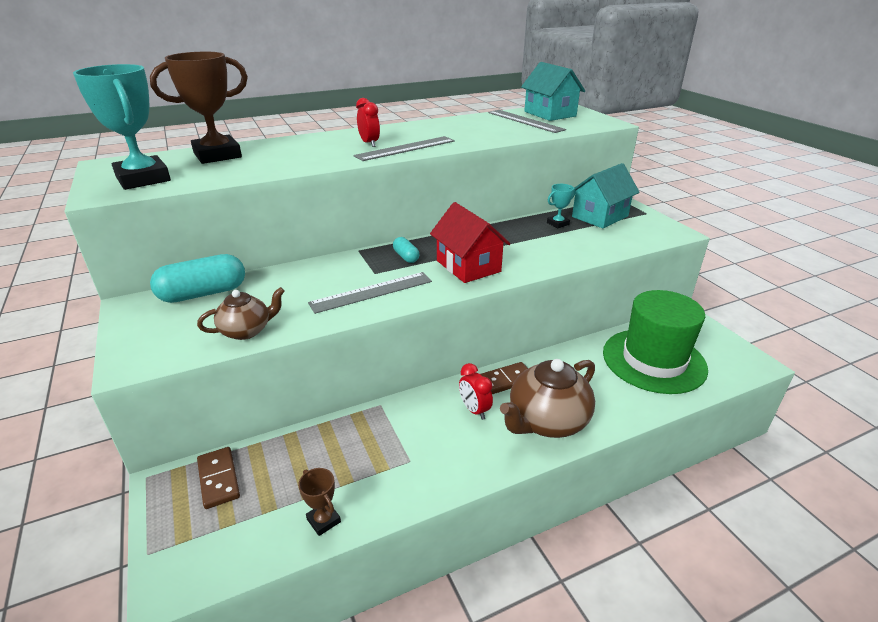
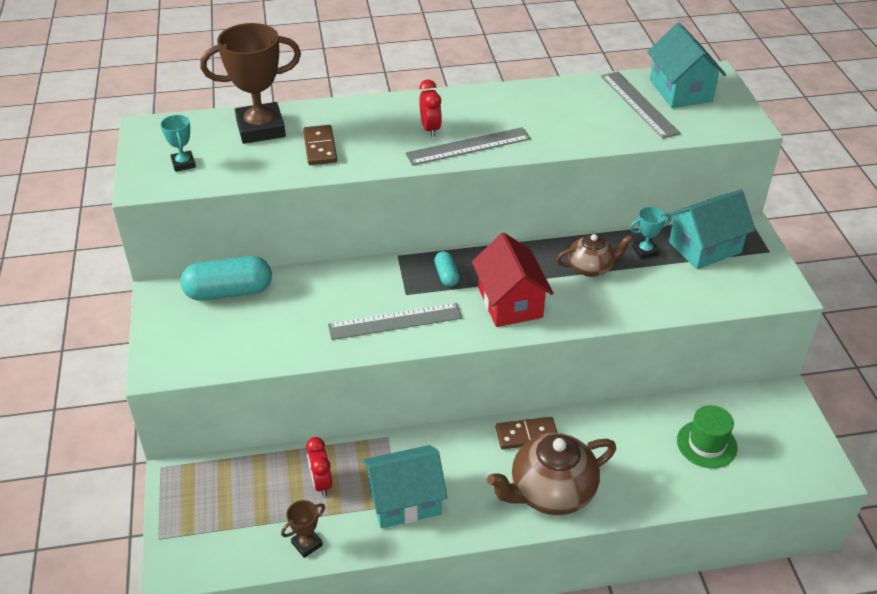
camera: 15 degrees right, 10 degrees up
(143, 179) = (183, 164): turquoise trophy -> turquoise trophy, size x0.47
(219, 479) = (223, 483): brown domino -> brown domino (320, 147)
(247, 330) = (264, 349): brown teapot -> brown teapot (591, 267)
(323, 520) = (307, 544): brown trophy -> brown trophy turned 75 degrees clockwise
(414, 456) = (405, 500): none -> turquoise house
(474, 410) = (481, 463): red clock -> red clock (321, 483)
(653, 360) = (706, 444): green hat -> green hat, size x0.52

